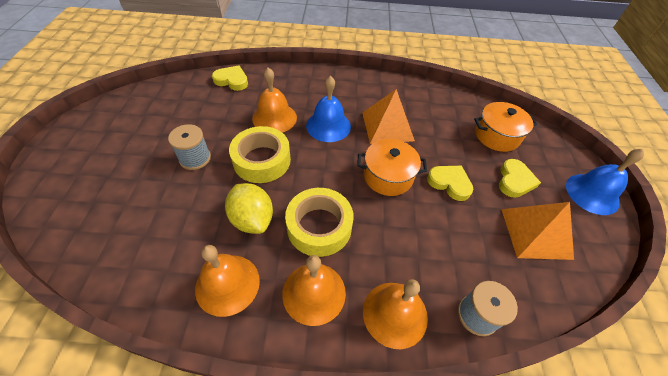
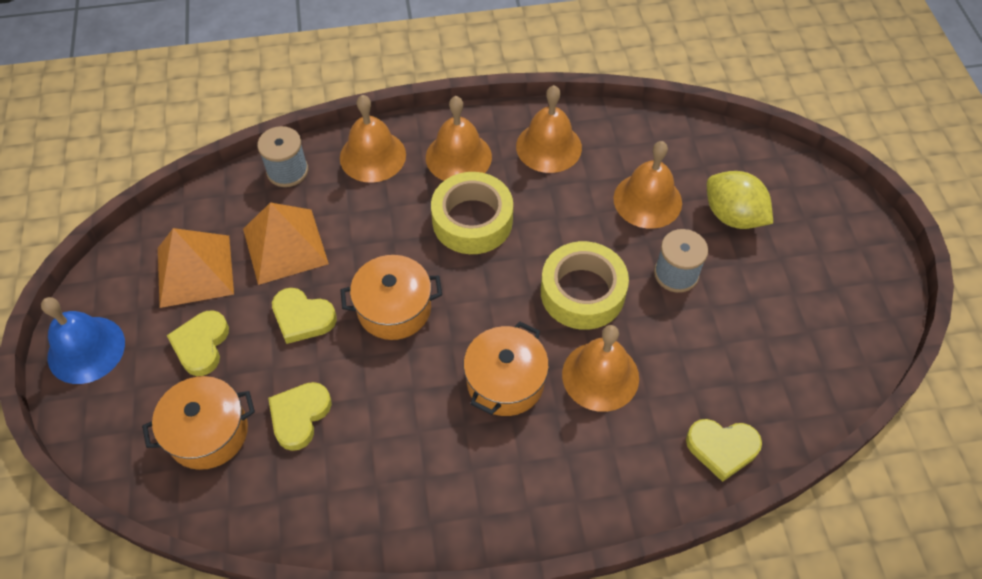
camera: 170 degrees right, 5 degrees up
(177, 213) = (647, 200): none -> orange bell
(252, 219) = (555, 212): yellow lemon -> yellow lemon (733, 216)
(328, 126) = (505, 381): blue bell -> orange pot
(387, 126) = (404, 406): orange pyramid -> orange pyramid (285, 246)
(446, 133) = (299, 416): none -> yellow heart

